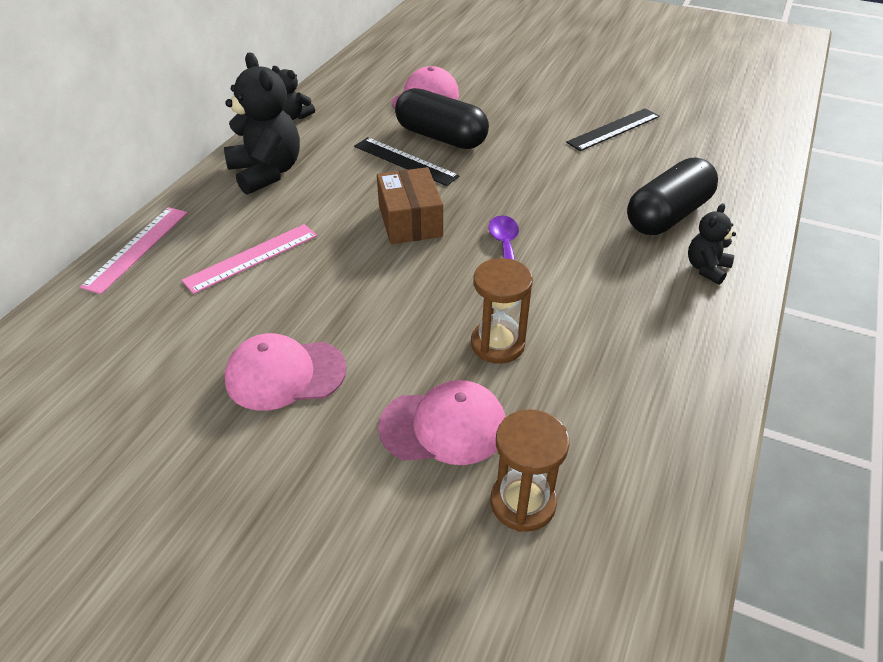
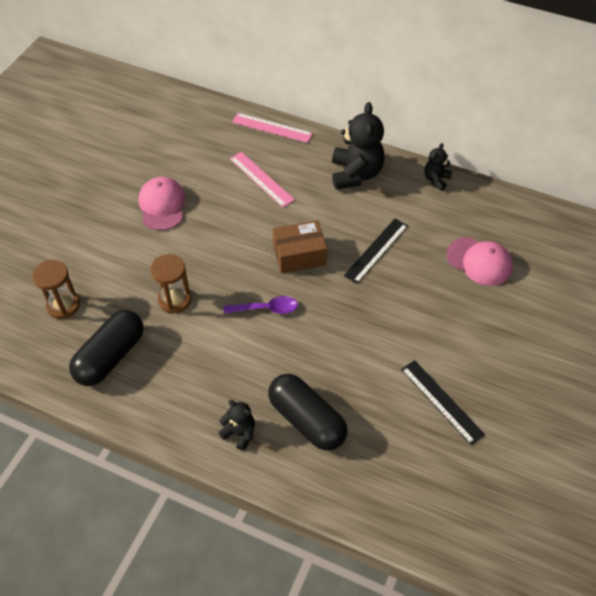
camera: 90 degrees right, 10 degrees up
(267, 173) = (356, 174): black teddy bear -> black teddy bear turned 60 degrees counterclockwise
(441, 137) = (414, 272): black capsule -> black capsule (110, 357)
(443, 426) = (116, 273): pink cap -> none

